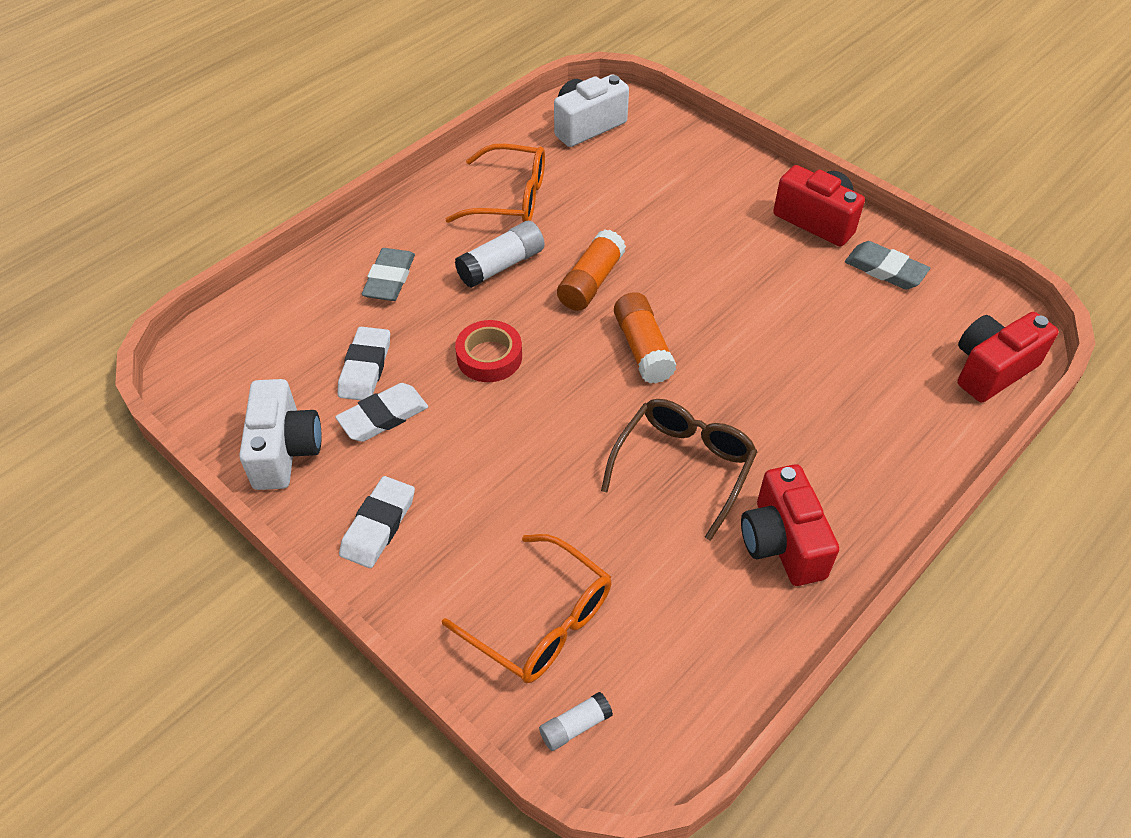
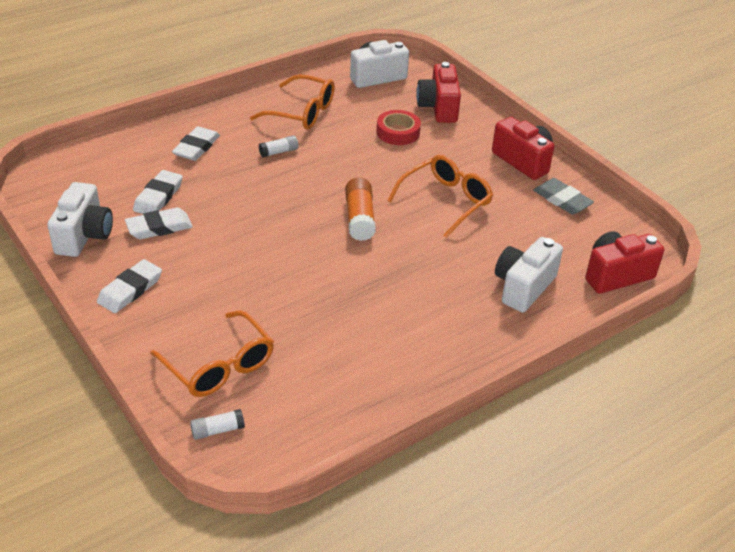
camera: 10 degrees right, 10 degrees down
(389, 279) = (196, 147): grey eraser -> white eraser
(489, 357) = (247, 205): red tape -> red tape (398, 132)
(501, 265) = (279, 152): white glue stick -> white glue stick, size x0.58
(591, 282) = (339, 172): orange glue stick -> none
(684, 466) = (359, 294): brown glasses -> none
(743, 300) = (446, 201): none -> orange glasses
(782, 542) = (411, 352): red camera -> red camera (439, 107)
(886, 412) = (523, 287): none -> white camera

